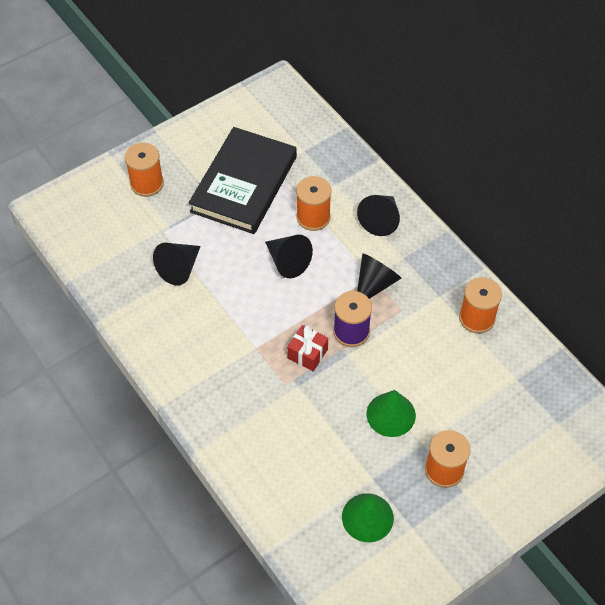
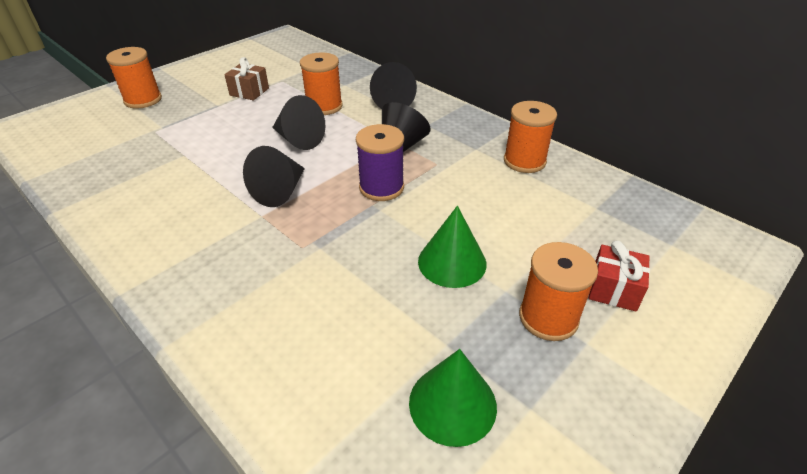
camera: 10 degrees left, 15 degrees down
(179, 268) = (169, 157): black cone -> black cone (280, 191)
(244, 184) = (249, 92): black book -> brown gift
(307, 354) = (329, 213): red gift -> red gift (613, 289)

